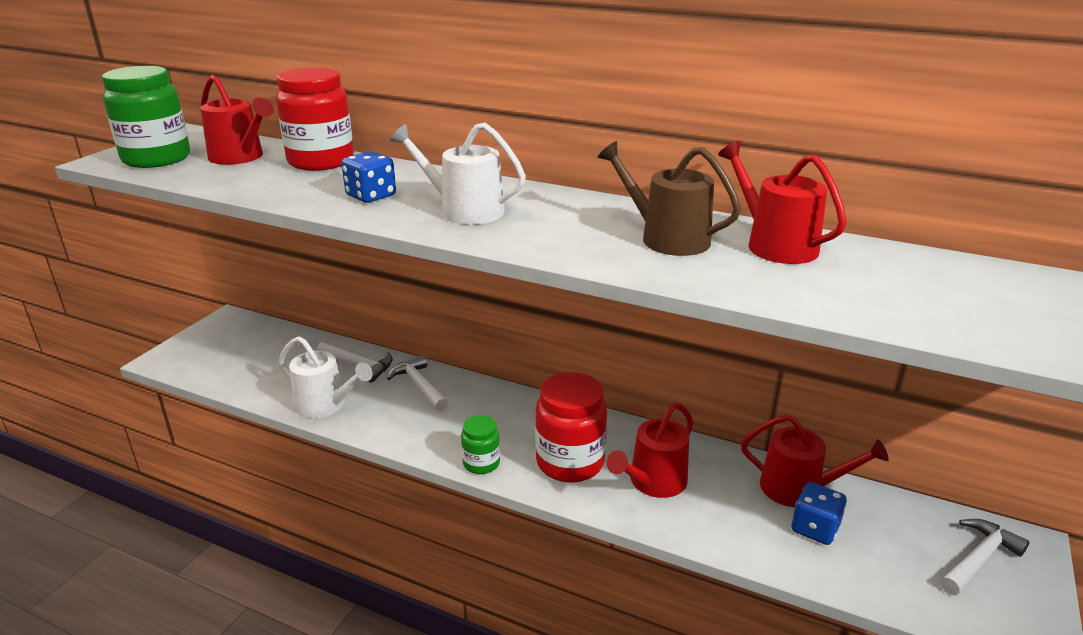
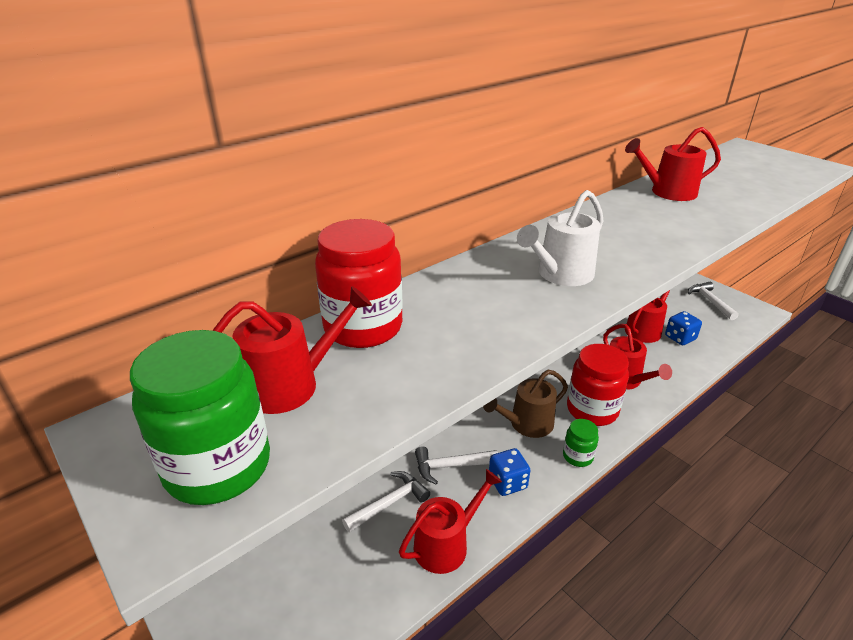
camera: 65 degrees left, 5 degrees up
(325, 405) = (446, 544): white watering can -> red watering can
(371, 196) = (496, 312): blue dice -> blue dice (507, 482)
(667, 238) = (648, 217): brown watering can -> brown watering can (527, 424)

